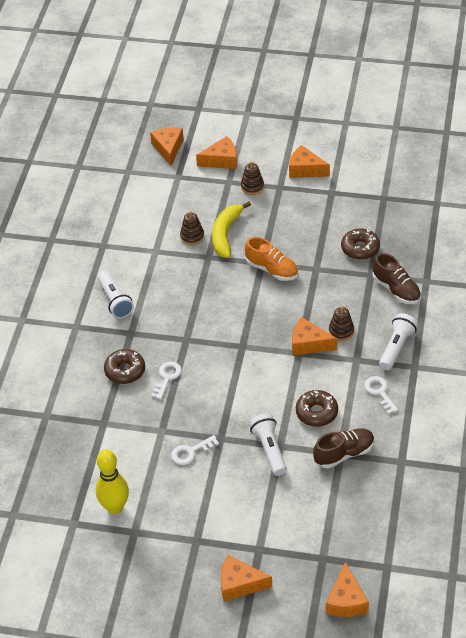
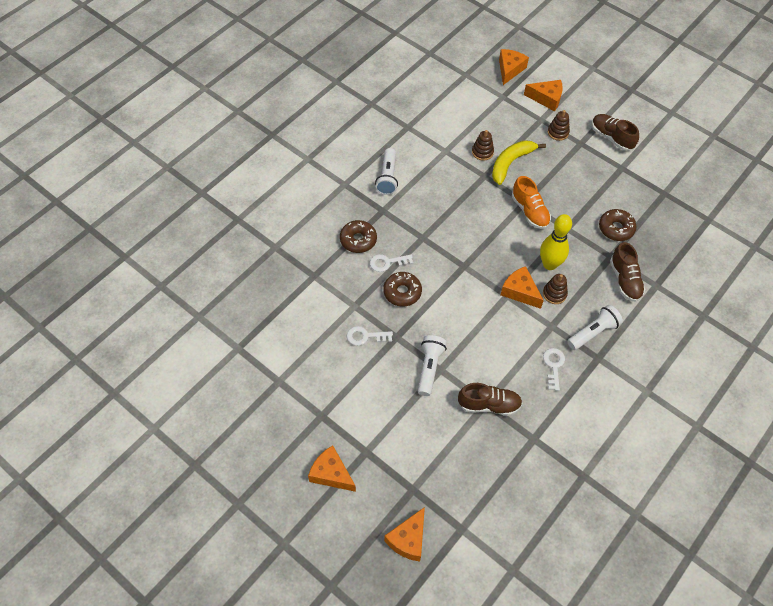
camera: 25 degrees right, 10 degrees up
(115, 507) = (277, 352): yellow bowling pin -> yellow bowling pin (549, 264)
(167, 377) = (387, 262): white key -> white key turned 150 degrees counterclockwise
(305, 169) = (611, 137): orange cheese -> brown shoe
(316, 412) = (489, 356): brown donut -> brown donut (402, 292)

